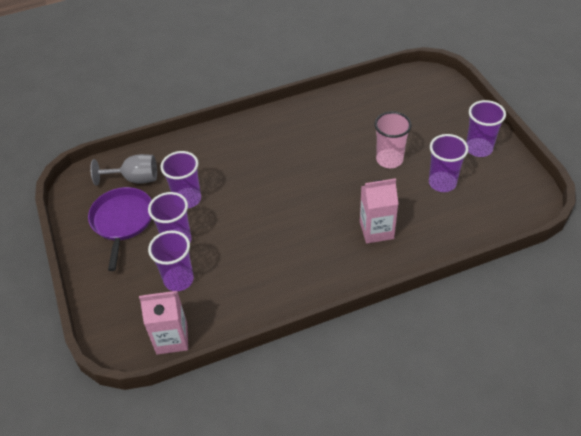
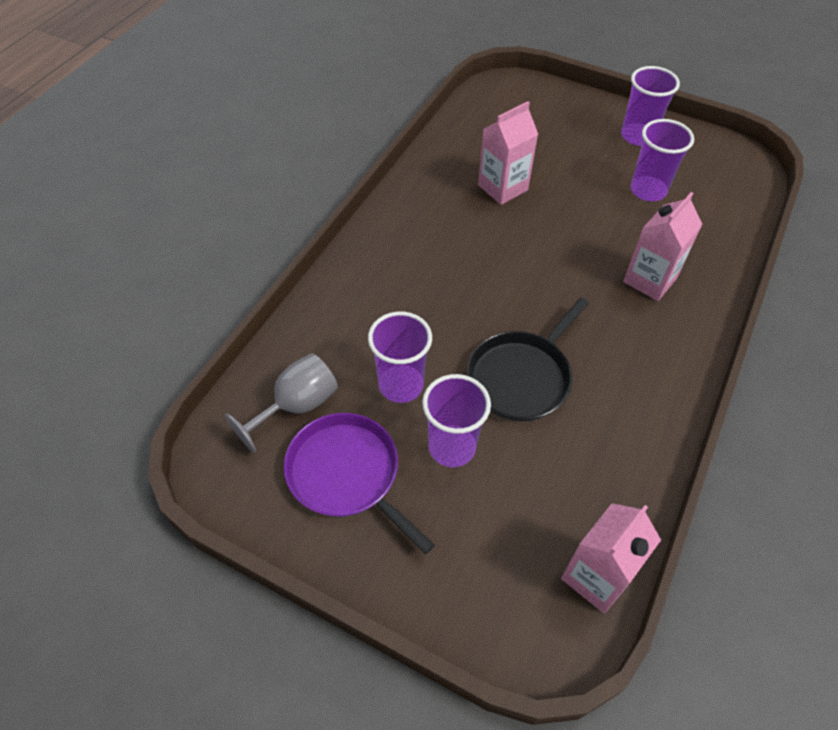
camera: 45 degrees left, 5 degrees up
(178, 280) = (514, 495): purple cup -> none
(246, 232) = (522, 377): none -> black pan
(356, 134) = (502, 187): none -> pink carton
(389, 160) = (570, 196): pink cup -> none

